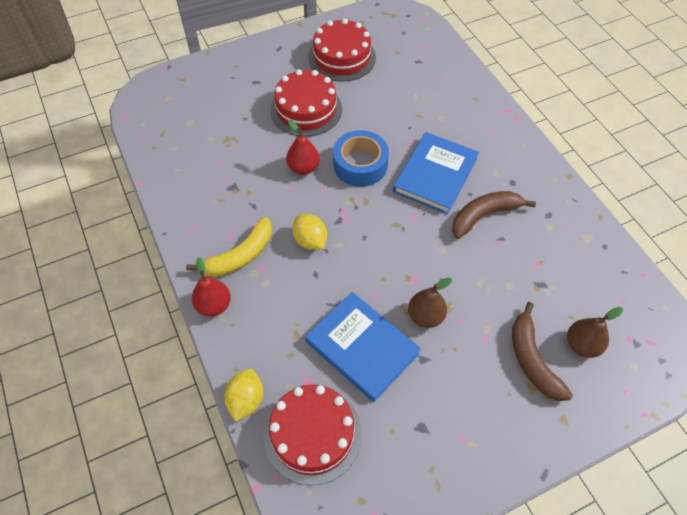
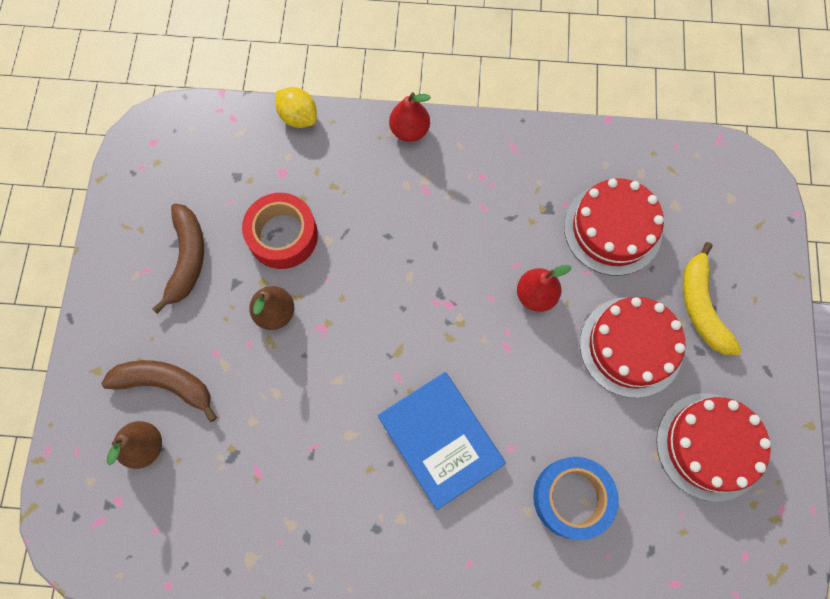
camera: 120 degrees right, 15 degrees up
(240, 256) = (452, 176): yellow banana -> yellow banana (701, 306)
(310, 240) = (431, 251): yellow lemon -> none
(312, 434) = (234, 153): red cake -> red cake (612, 229)
(360, 165) = (505, 361): blue tape -> blue tape (571, 498)
(362, 347) = (283, 235): blue book -> red tape
(484, 216) = (351, 458): brown banana -> brown banana (187, 259)

